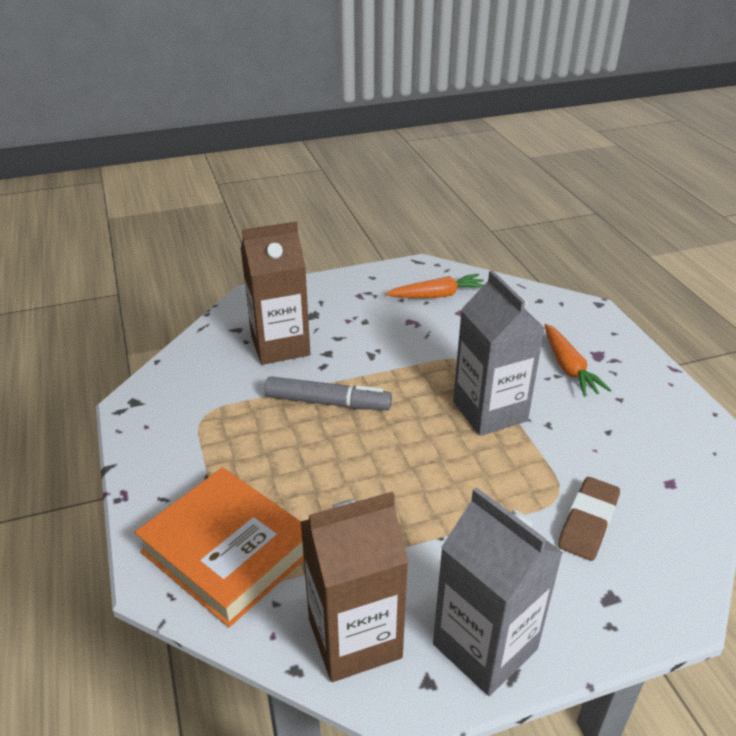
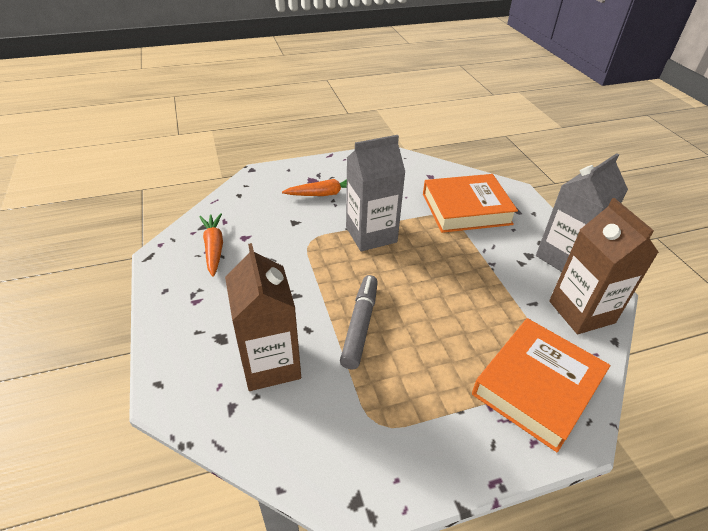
camera: 90 degrees left, 5 degrees up
(588, 522) = (466, 209): brown eraser -> orange book

